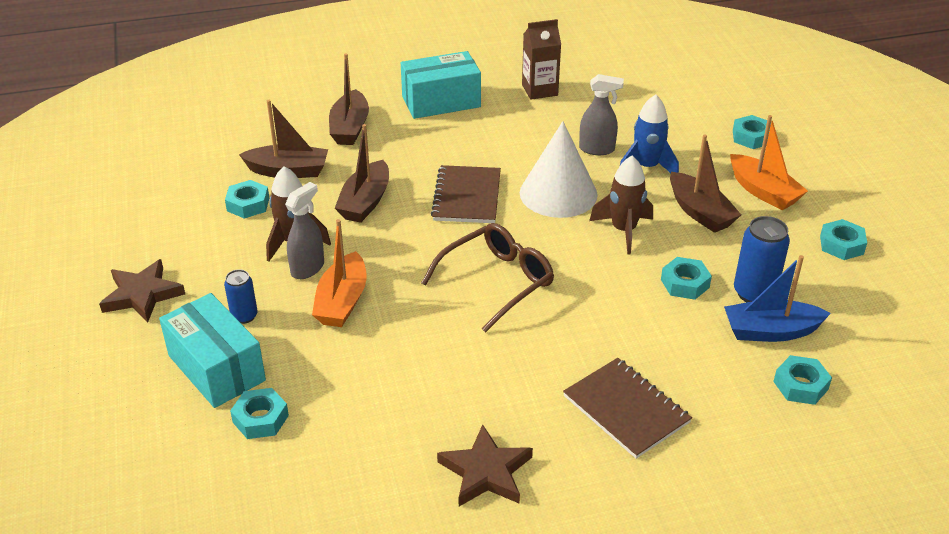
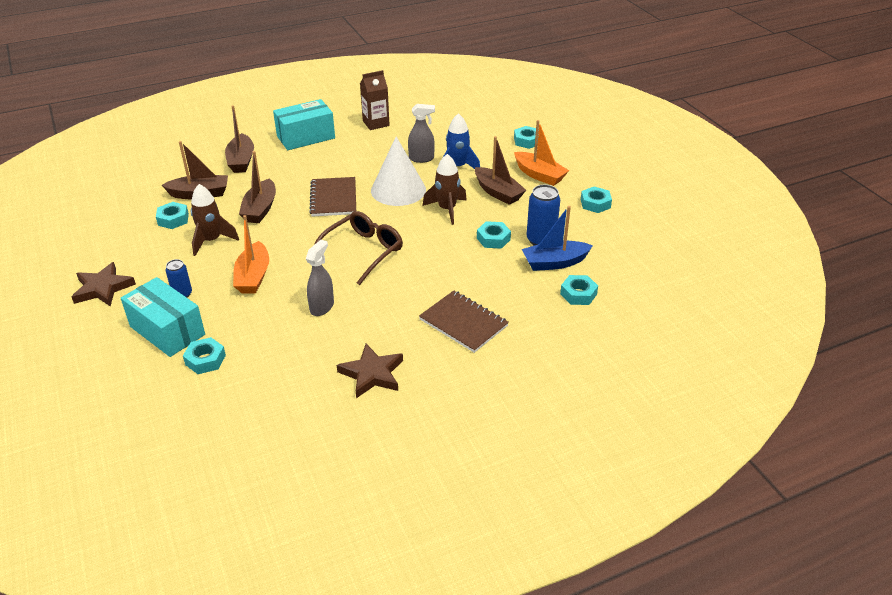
camera: 10 degrees left, 0 degrees up
(308, 268) = (224, 257): grey spray bottle -> grey spray bottle (322, 307)

